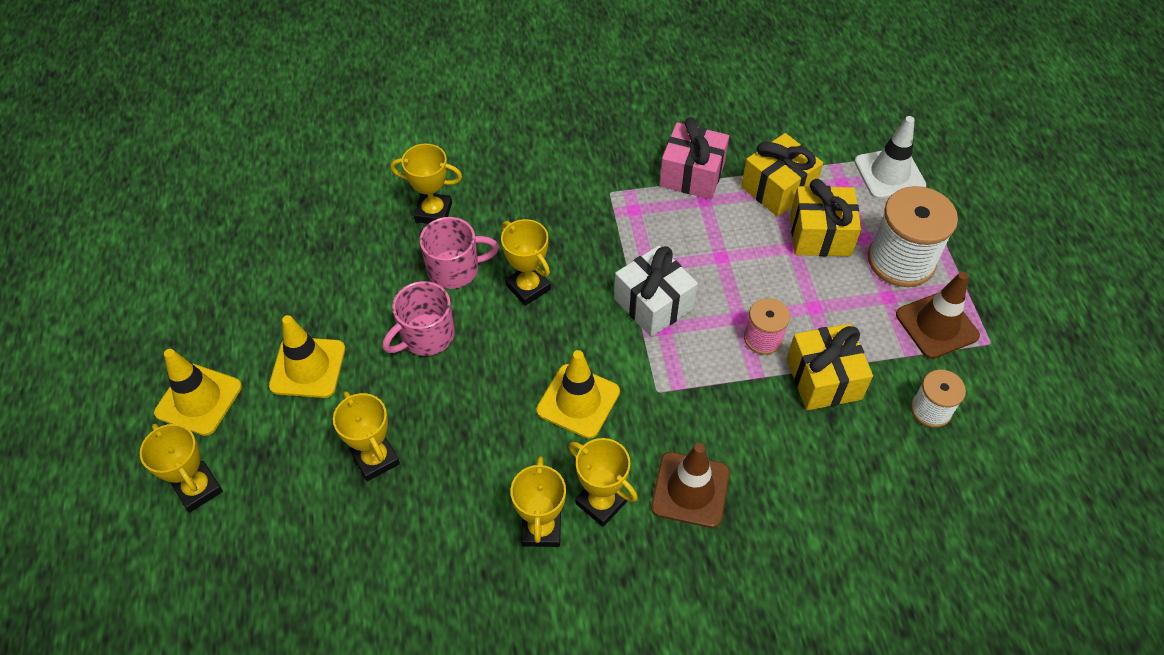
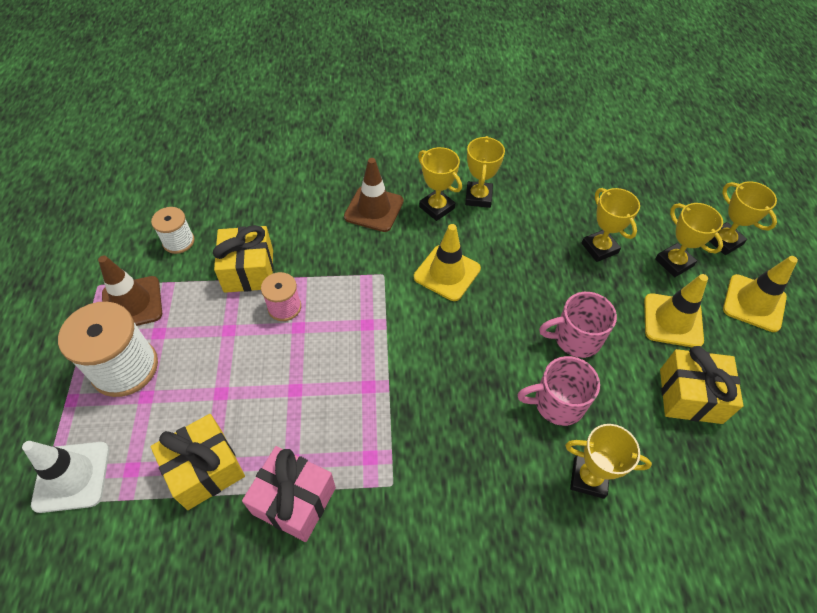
camera: 175 degrees left, 0 degrees up
(426, 336) = (576, 338): pink mug -> pink mug turned 150 degrees counterclockwise
(528, 287) = (485, 376): yellow trophy -> yellow trophy (674, 262)
(653, 304) = (371, 348): white gift -> none
(820, 235) = (187, 404): yellow gift -> yellow gift (690, 396)

